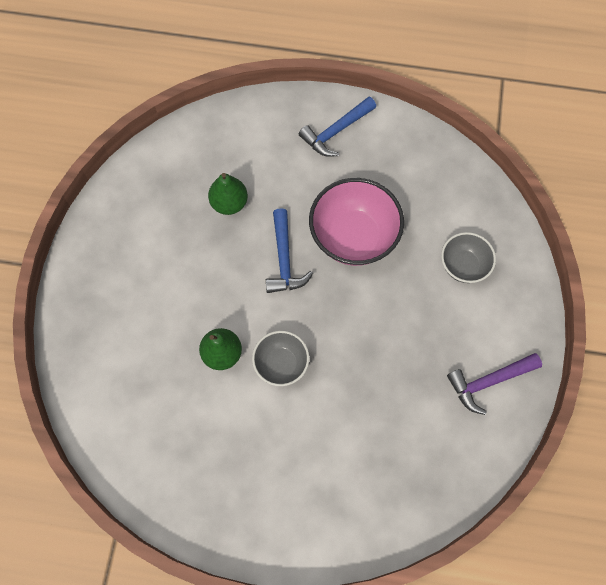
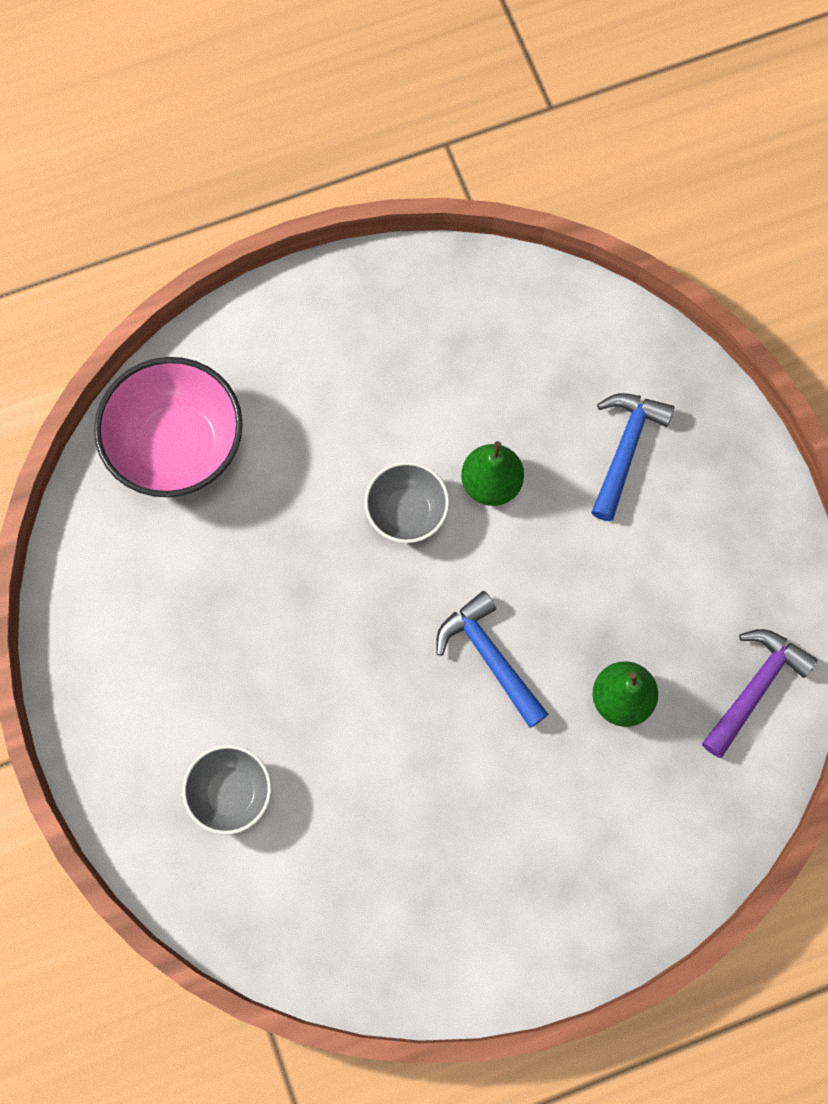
camera: 150 degrees right, 5 degrees up
(336, 132) = (538, 912): blue hammer -> blue hammer (625, 448)
(353, 237) = (412, 748): pink bowl -> pink bowl (178, 447)
(488, 382) = (120, 640): purple hammer -> purple hammer (755, 687)

